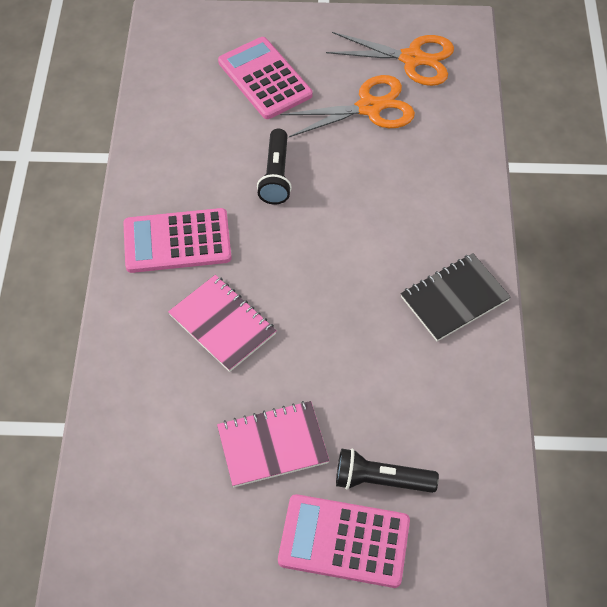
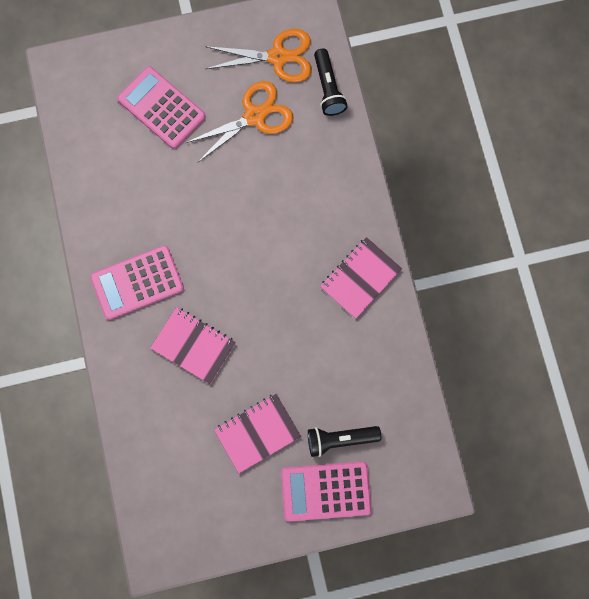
camera: 15 degrees left, 20 degrees up
(276, 175) = (197, 202): black flashlight -> black flashlight (328, 88)
(454, 298) = (360, 278): black notebook -> pink notebook

